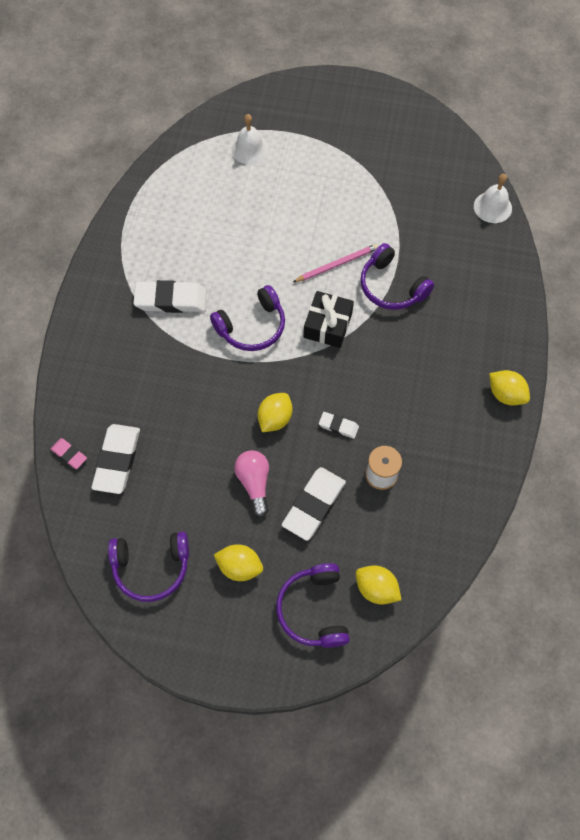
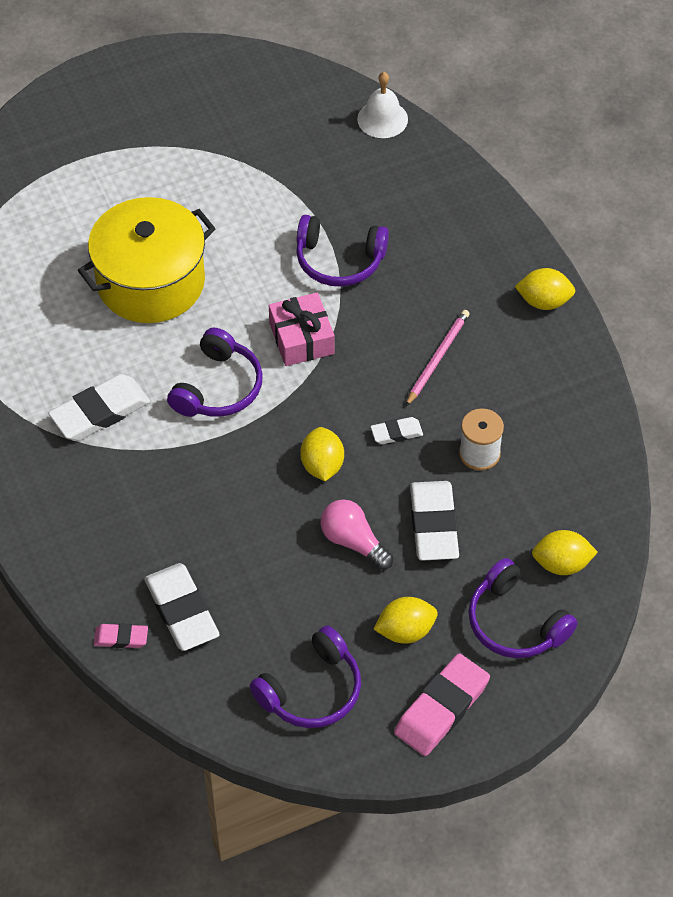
camera: 35 degrees left, 10 degrees down
(221, 637) = (441, 708): none -> pink eraser
(250, 149) = (55, 200): white bell -> none
(265, 233) = (151, 282): none -> yellow pot
(327, 325) = (301, 338): black gift -> pink gift
(337, 264) = (260, 270): pink pencil -> pink pencil (437, 358)

